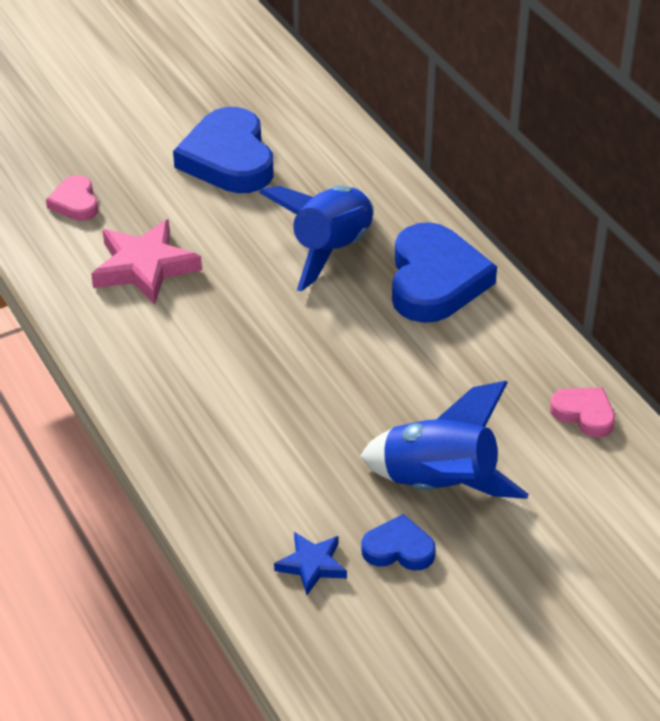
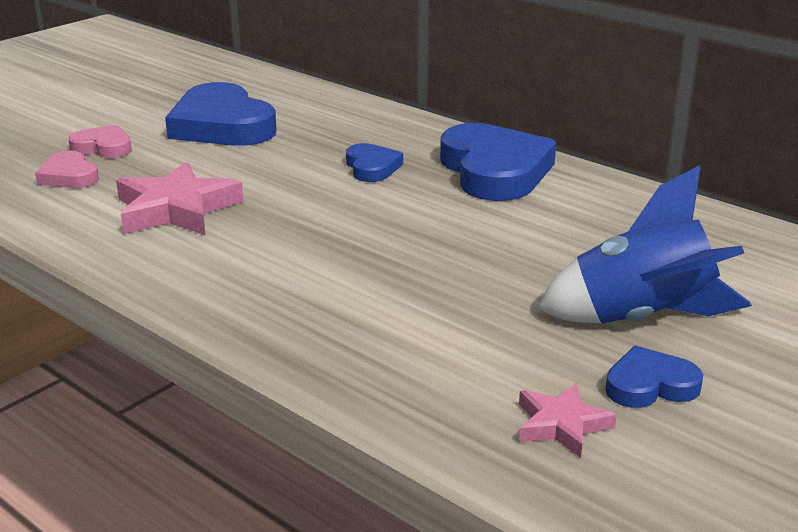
camera: 20 degrees left, 15 degrees down
(312, 565) = (561, 425): blue star -> pink star
(330, 250) = (372, 167): blue rocket -> blue heart
(584, 414) = (731, 236): pink heart -> pink heart (103, 147)

